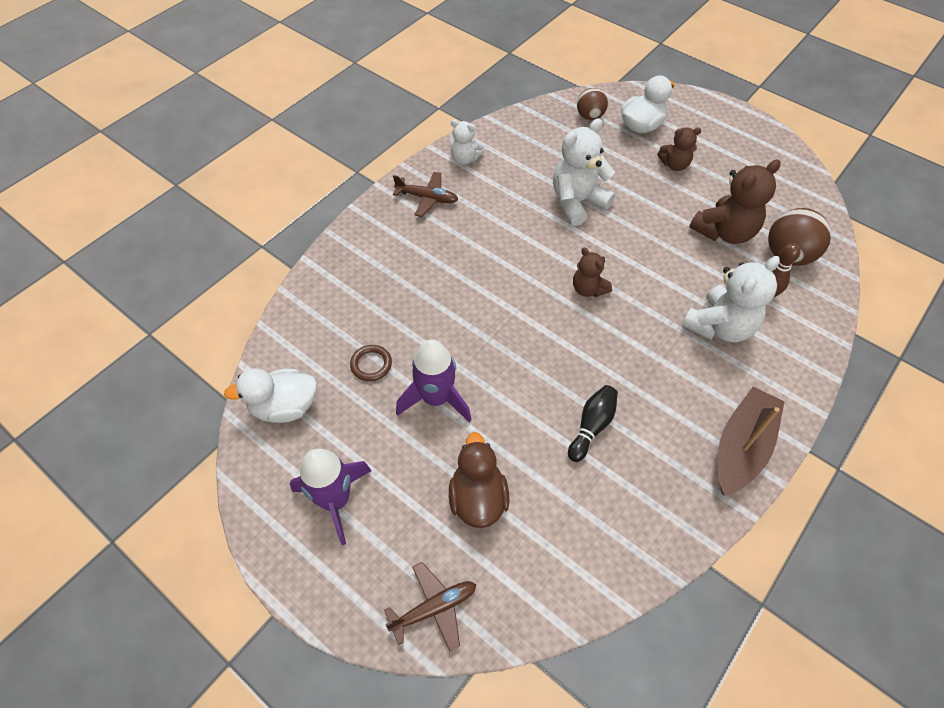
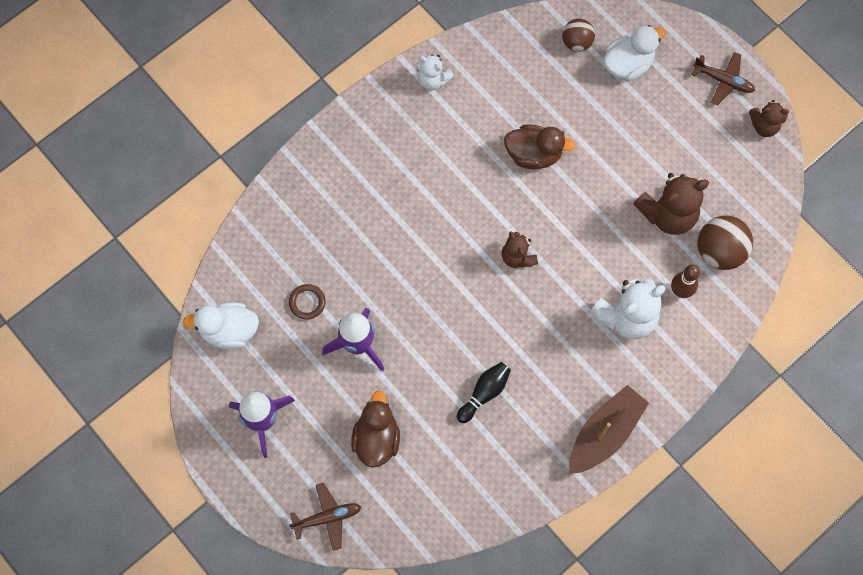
camera: 10 degrees right, 15 degrees up
(427, 198) = (386, 125): brown plane -> brown plane (723, 81)
(577, 202) = (533, 154): white teddy bear -> brown duck
(674, 165) = (646, 123): brown teddy bear -> brown teddy bear (764, 126)

